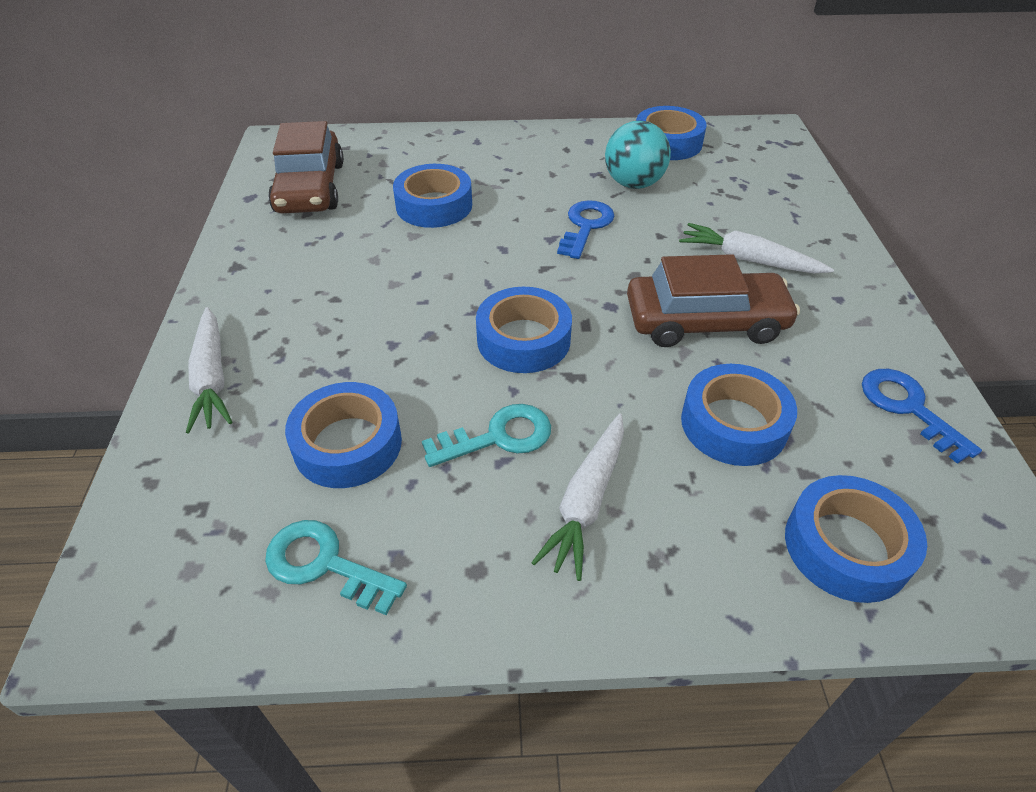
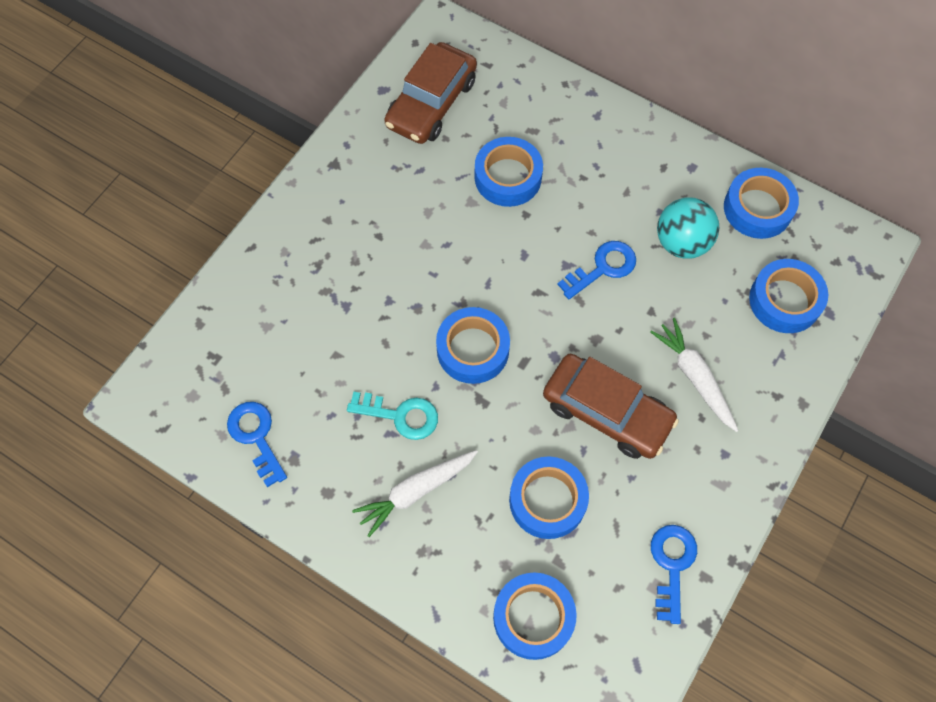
camera: 35 degrees right, 20 degrees up
(212, 378) = (268, 262): white carrot -> none
(324, 564) = (256, 437): turquoise key -> blue key
(348, 444) = (314, 364): blue tape -> blue tape (784, 300)

